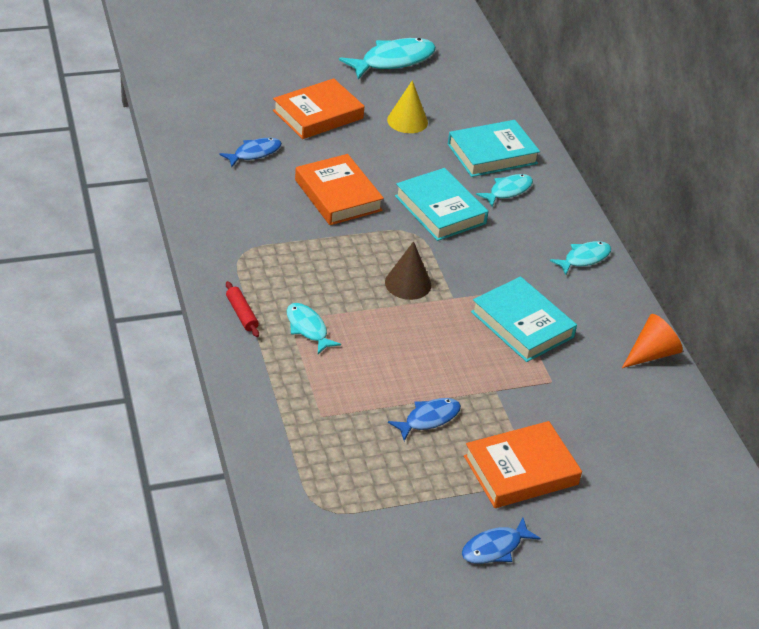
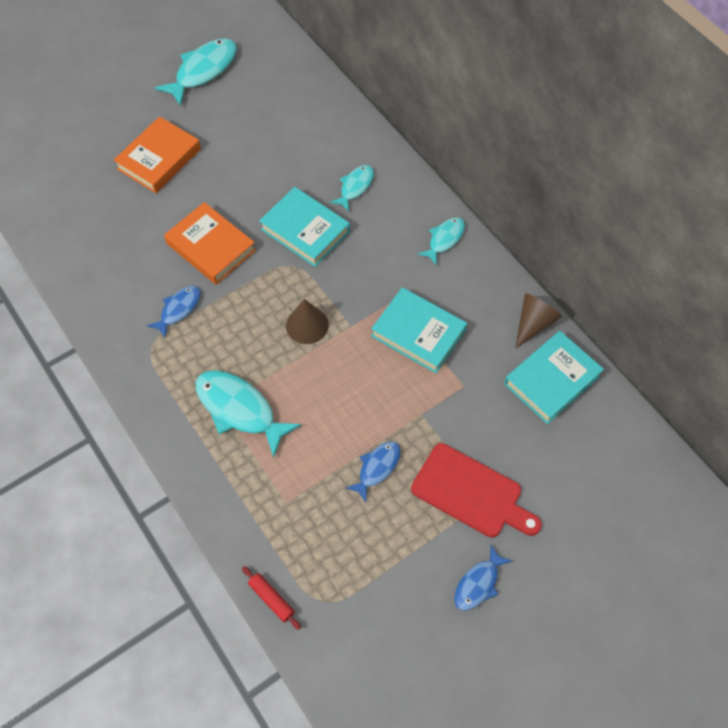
camera: 15 degrees left, 20 degrees up
(242, 314) = (176, 416): red rolling pin -> red rolling pin (271, 599)
(254, 153) = (119, 226): blue fish -> blue fish (178, 309)
(308, 328) = (240, 409): turquoise fish -> turquoise fish, size x1.73
(407, 121) = (240, 138): yellow cone -> none
(492, 154) = (327, 149): turquoise book -> turquoise book (551, 380)
(521, 470) = (471, 492): orange book -> red cutting board
(651, 353) = (533, 323): orange cone -> brown cone

